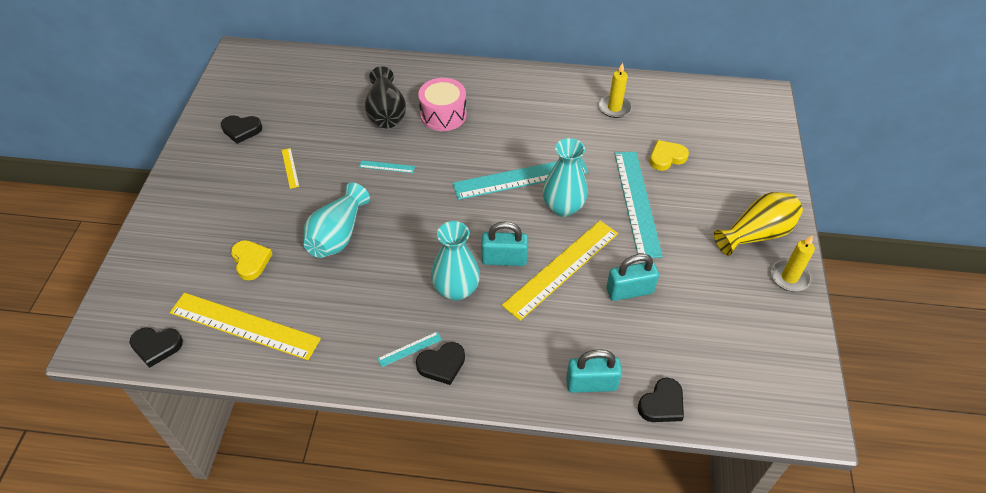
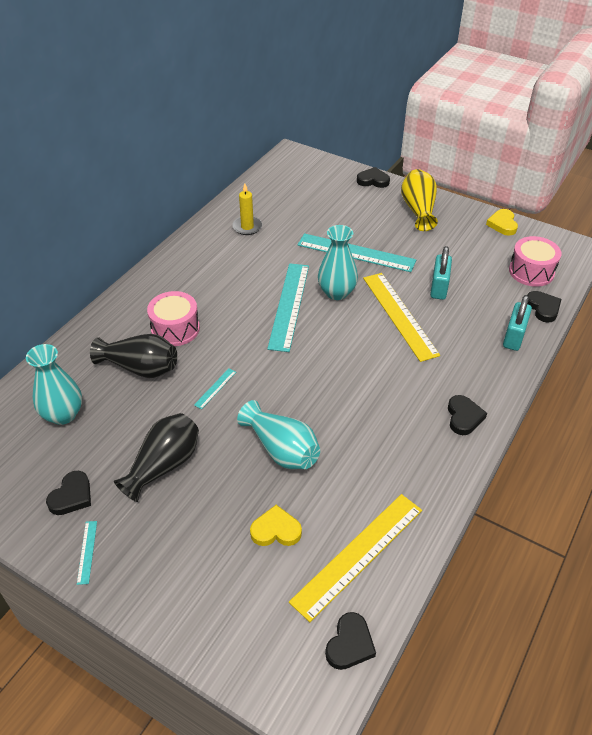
camera: 65 degrees left, 5 degrees down
(290, 168) = (164, 465): yellow ruler -> black vase
(410, 349) = (439, 433): turquoise ruler -> turquoise ruler (87, 552)
(456, 289) = (389, 384): turquoise vase -> turquoise vase (63, 414)
(504, 259) = (372, 344): turquoise padlock -> none
(666, 157) = (320, 221): yellow heart -> yellow heart (502, 224)
(724, 377) = (531, 271): none -> pink drum
(777, 177) = (373, 180): none -> black heart
(789, 277) = (462, 211): yellow candle -> none

